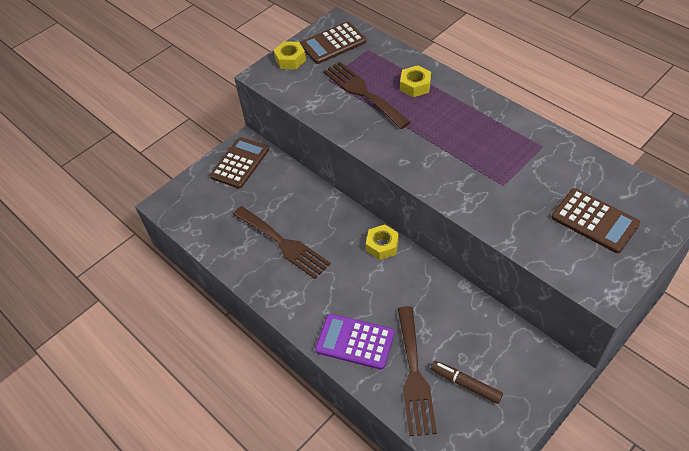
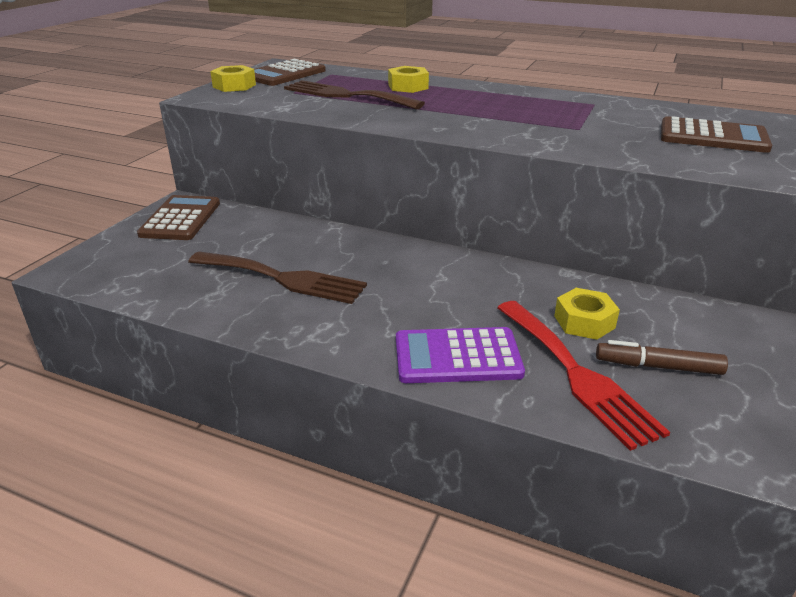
camera: 25 degrees left, 20 degrees down
(382, 245) = (430, 257): yellow nut -> yellow nut (584, 322)
(414, 375) = (576, 374): brown fork -> red fork

